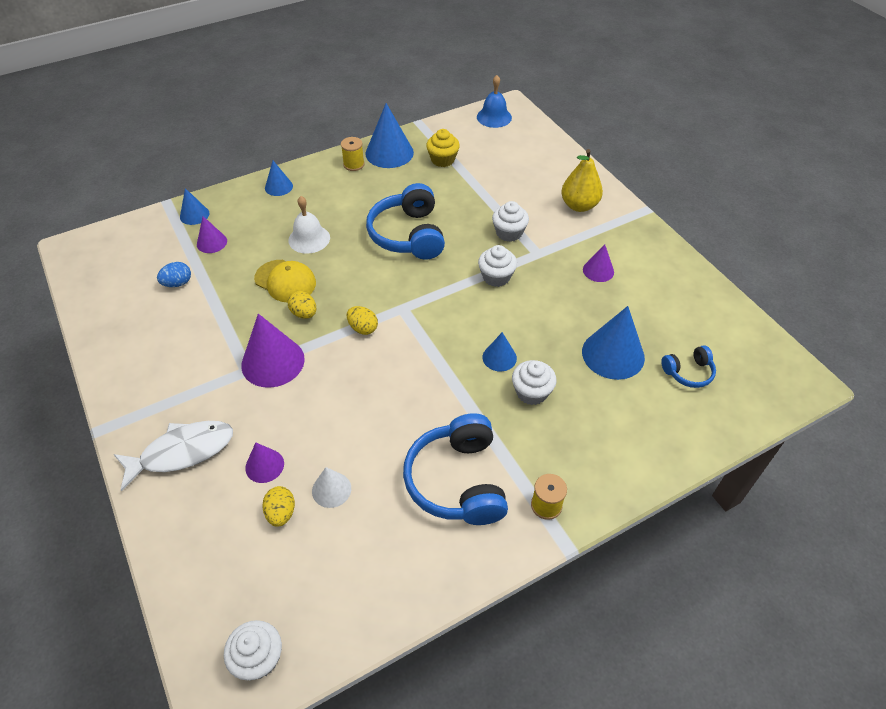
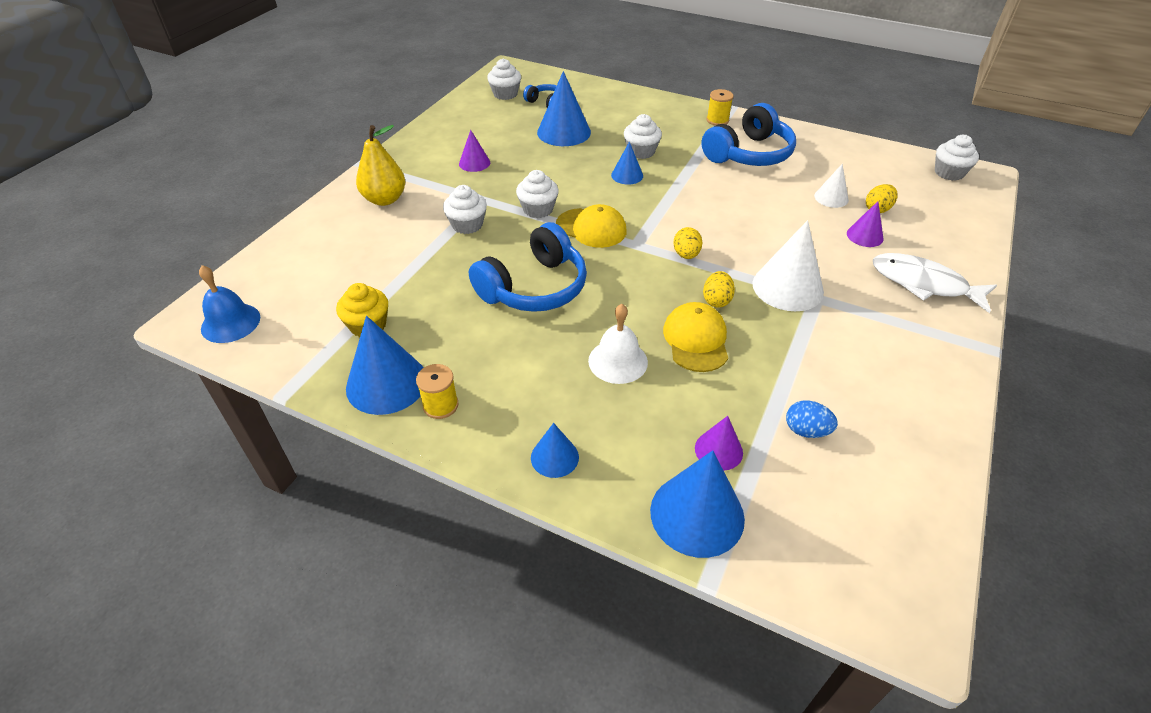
camera: 125 degrees left, 5 degrees down
(194, 215) = (697, 514): blue cone -> blue cone, size x1.82
(273, 362) = (787, 287): purple cone -> white cone
(445, 294) = (591, 228): none -> yellow cap
(730, 349) = (505, 94): none -> white cupcake

